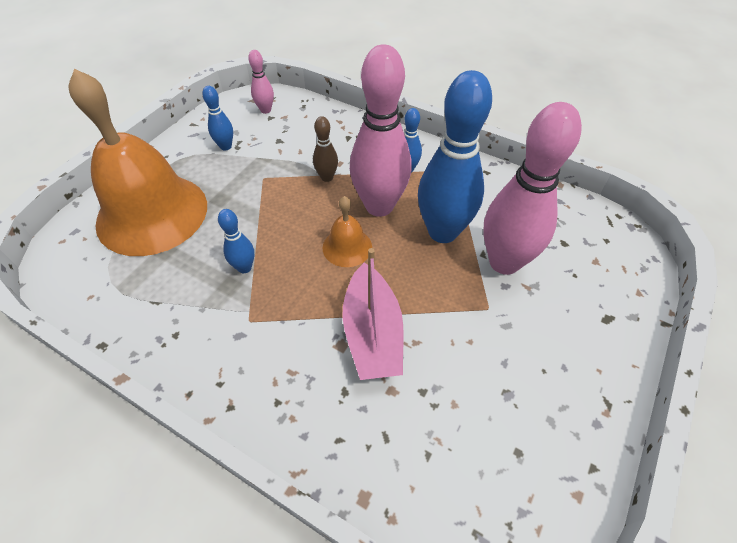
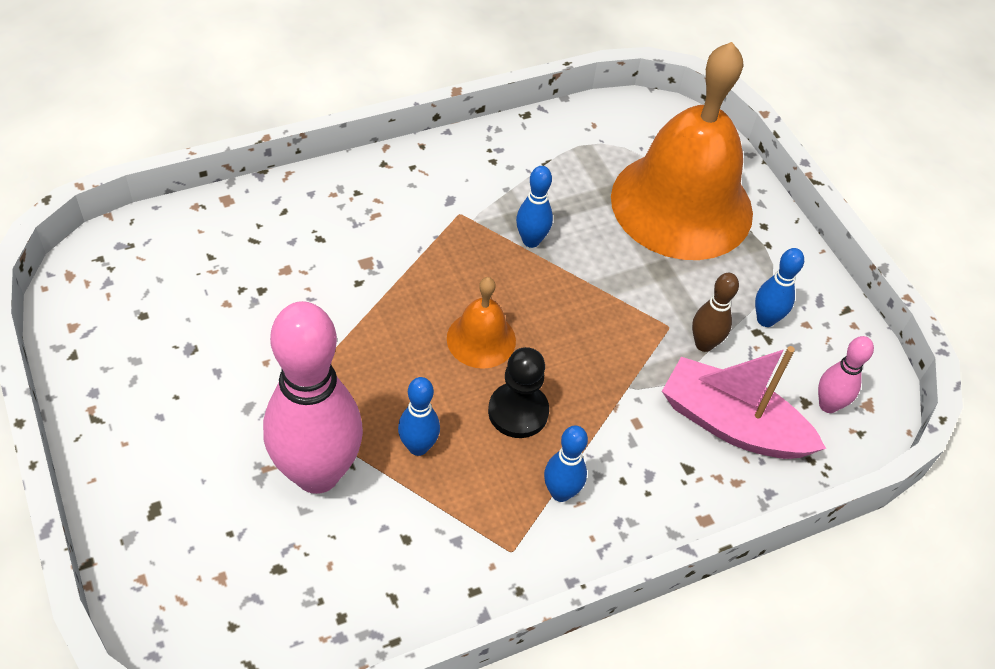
camera: 120 degrees right, 0 degrees up
(327, 177) = (617, 390): brown bowling pin -> brown bowling pin (704, 344)
(372, 333) = (354, 292): pink boat -> pink boat (732, 424)
(379, 206) = (518, 412): pink bowling pin -> black pawn
(442, 232) = (418, 447): blue bowling pin -> blue bowling pin, size x0.45

